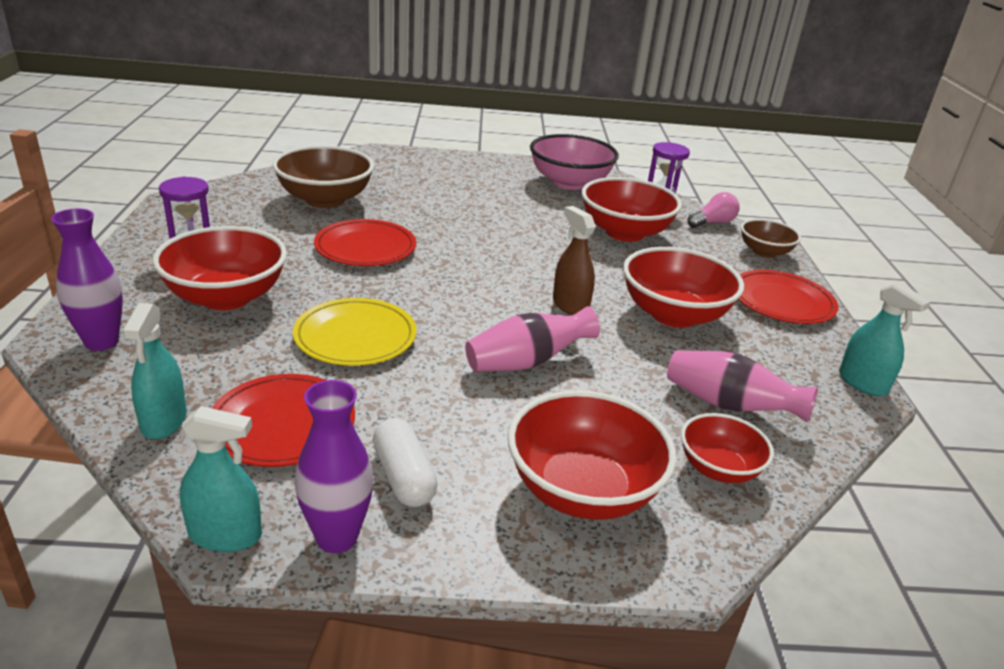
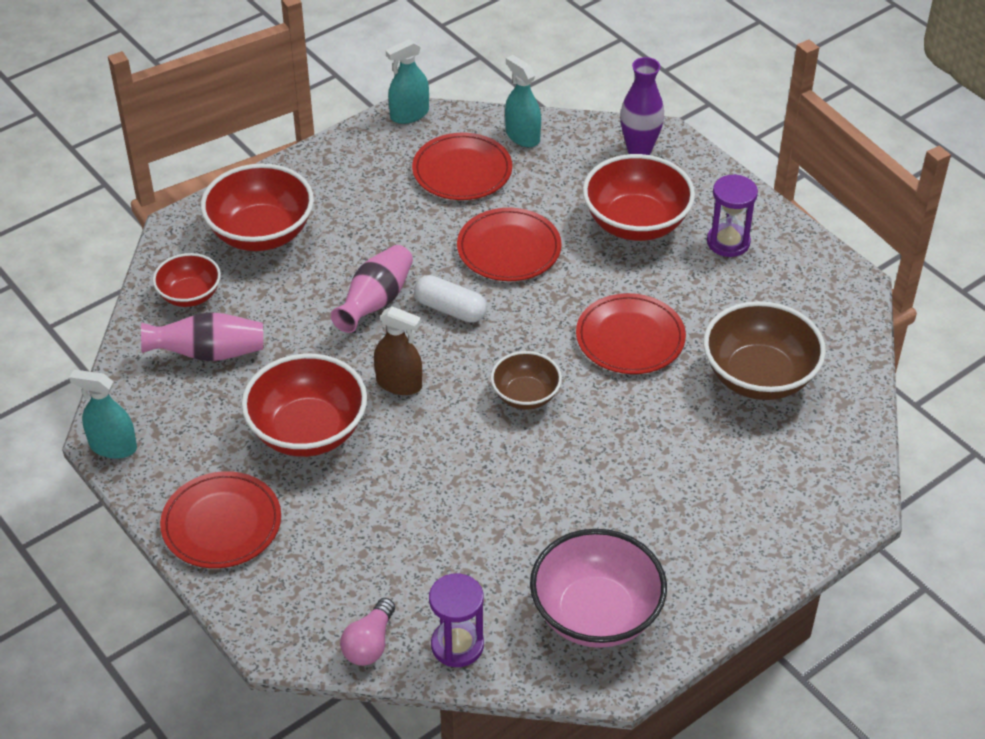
camera: 145 degrees right, 15 degrees up
(337, 537) = (359, 141): purple vase -> none
(355, 336) = (509, 249): yellow plate -> red plate
(403, 477) = (363, 184): white capsule -> white capsule (450, 309)
(625, 232) = (445, 541): red bowl -> none
(764, 252) = (278, 615): brown bowl -> brown bowl (525, 395)

